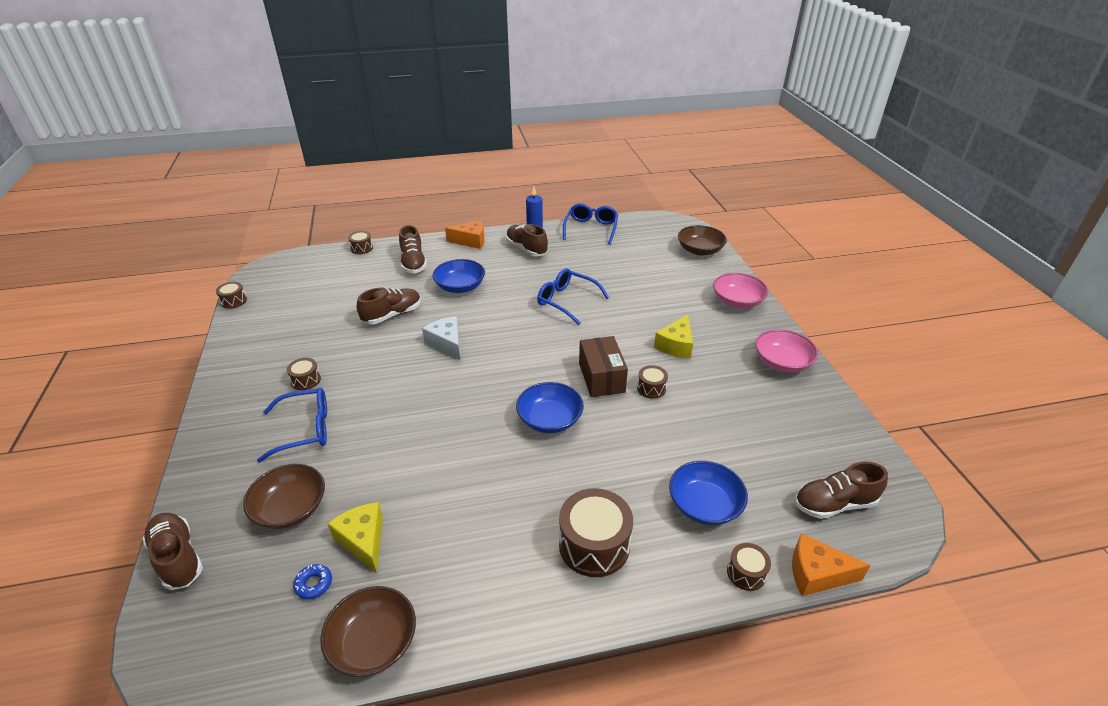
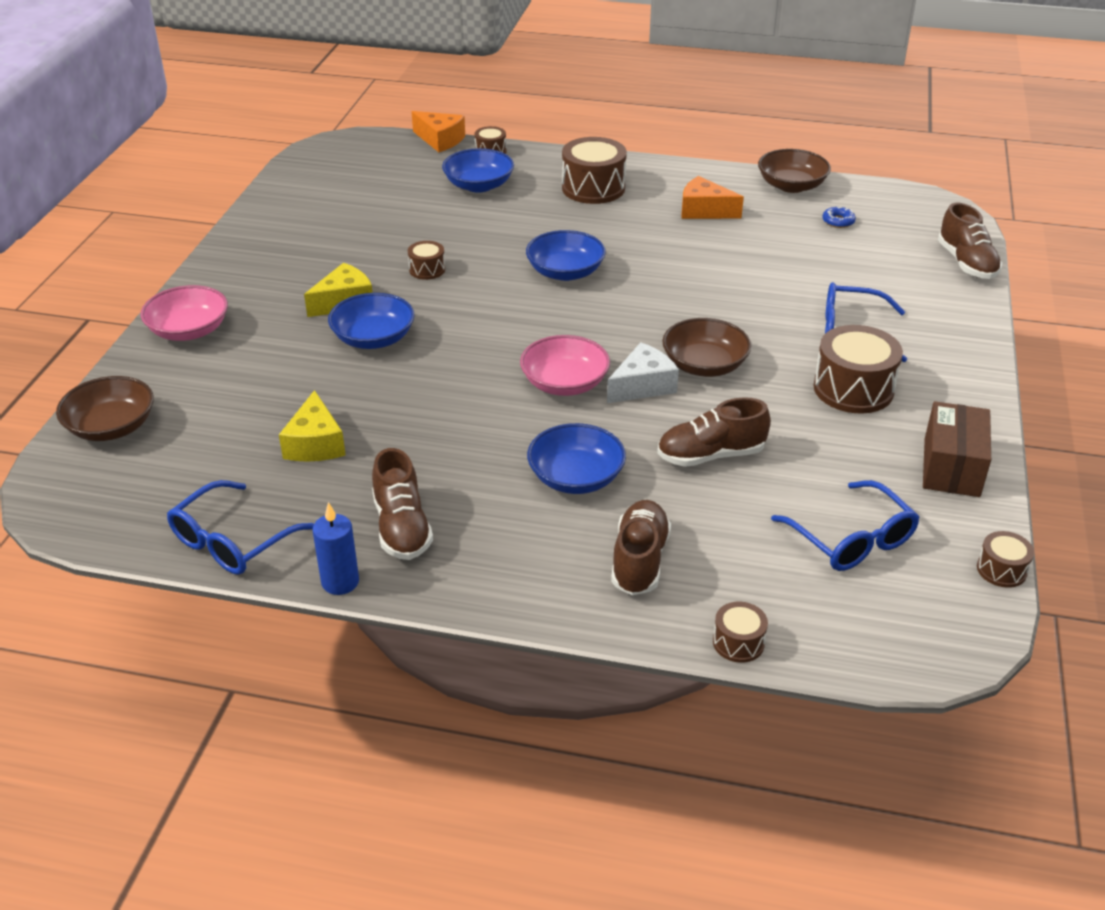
camera: 155 degrees left, 0 degrees up
(290, 508) = (862, 270): brown bowl -> brown bowl (704, 365)
(306, 380) = (853, 389): brown drum -> brown drum, size x1.93
(363, 540) = (792, 234): yellow cheese -> yellow cheese (315, 443)
(447, 343) = (642, 386): white cheese -> white cheese turned 120 degrees counterclockwise
(471, 241) = (496, 587): orange cheese -> orange cheese (704, 211)
(566, 301) = (424, 400): blue glasses -> blue glasses (852, 539)
(601, 377) = (472, 293): brown box -> brown box (951, 467)
(631, 327) = (373, 338): none -> blue bowl
(782, 362) = (250, 254): pink bowl -> pink bowl (564, 383)
(834, 504) = (372, 162): brown shoe -> none

